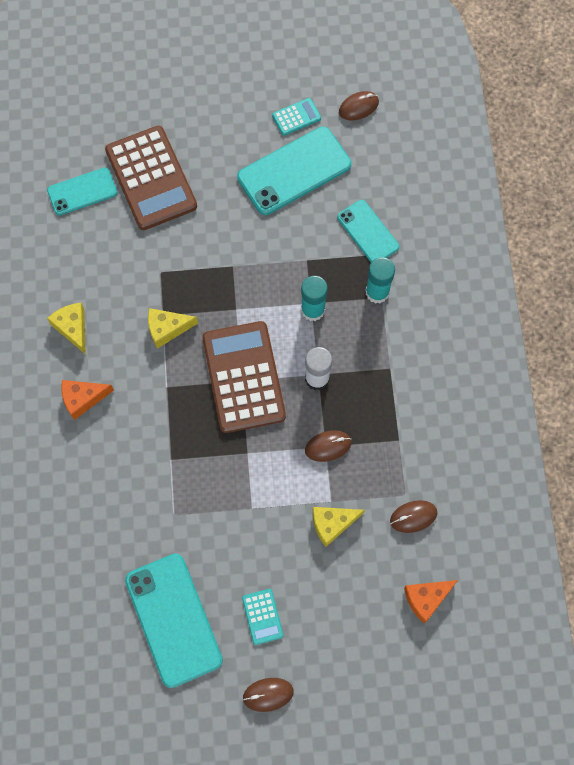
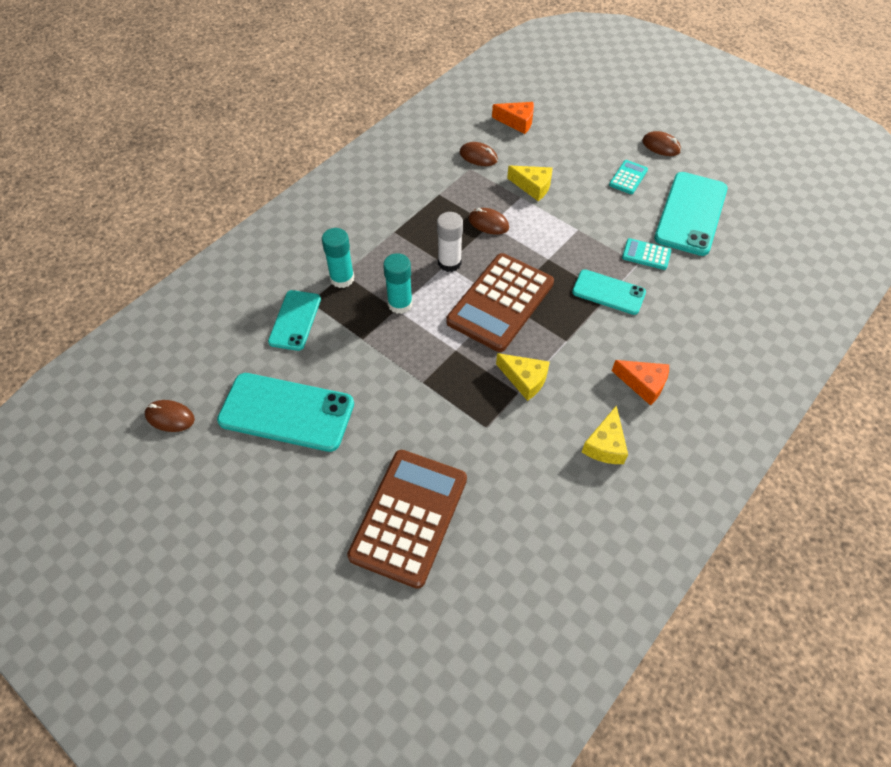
camera: 135 degrees left, 15 degrees down
(82, 191) = (485, 564): turquoise phone -> turquoise phone (608, 292)
(296, 117) = (226, 456): turquoise calculator -> turquoise calculator (646, 254)

